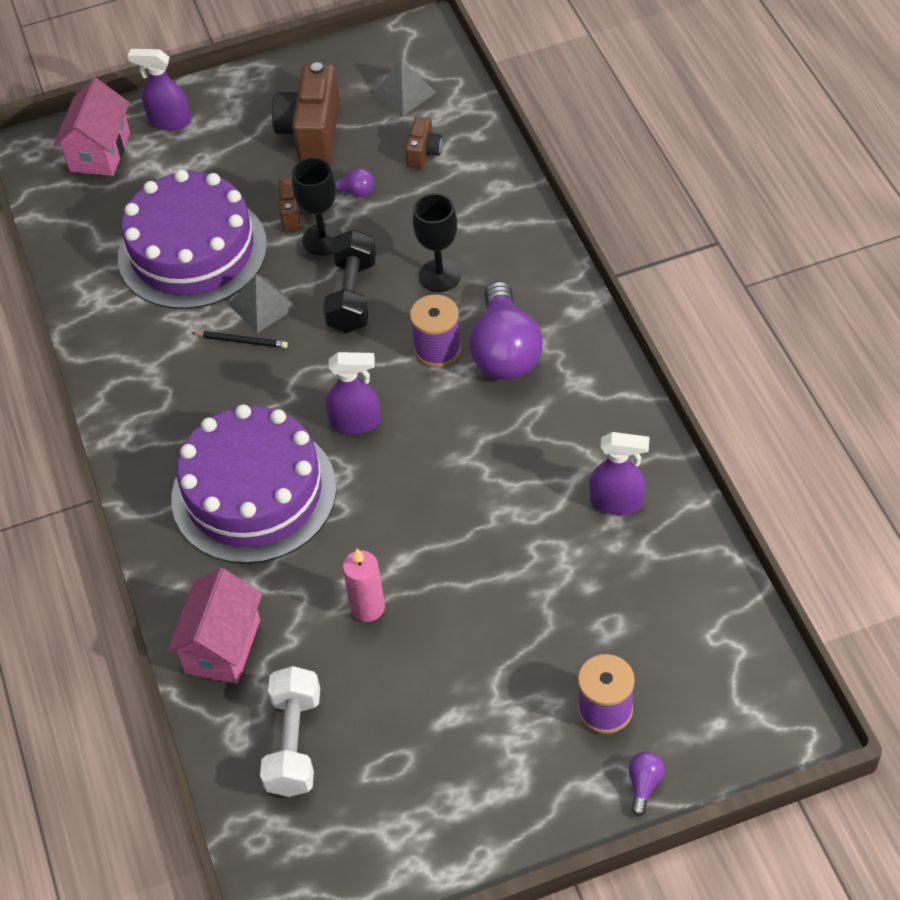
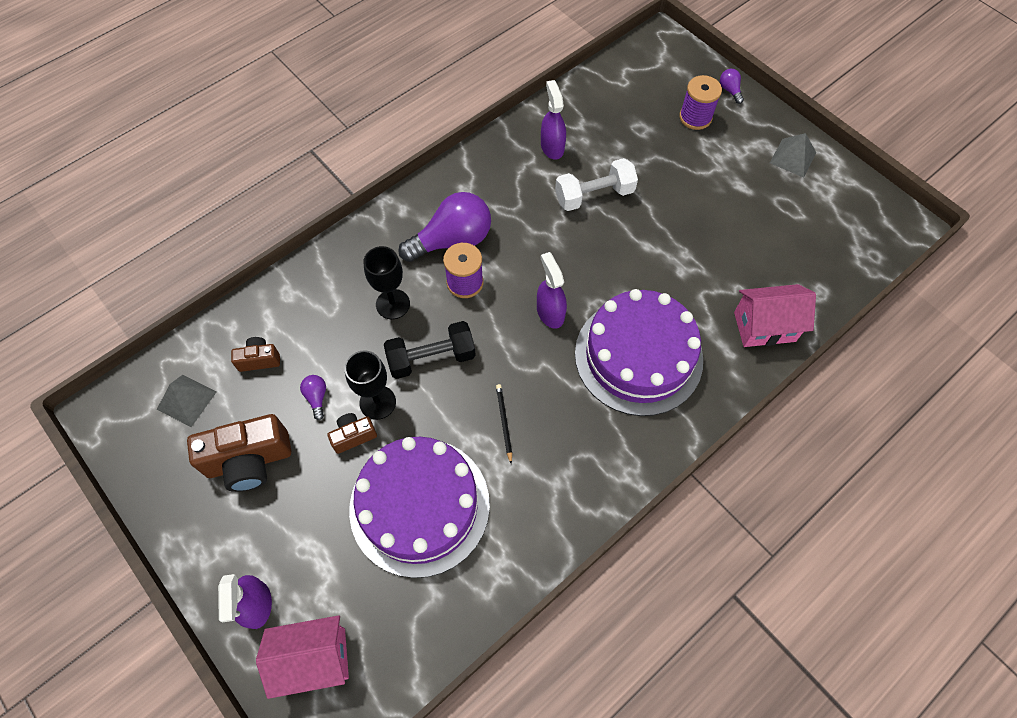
camera: 115 degrees left, 10 degrees up
(262, 305) = (462, 421): grey pyramid -> grey pyramid (792, 157)
(294, 743) = (804, 260): white dumbbell -> white dumbbell (594, 195)
(368, 607) = (692, 253): pink candle -> none
(644, 785) = (729, 90): purple light bulb -> purple light bulb turned 75 degrees clockwise

